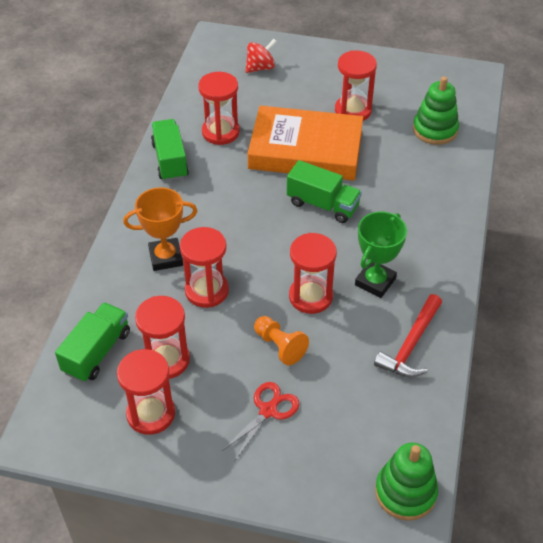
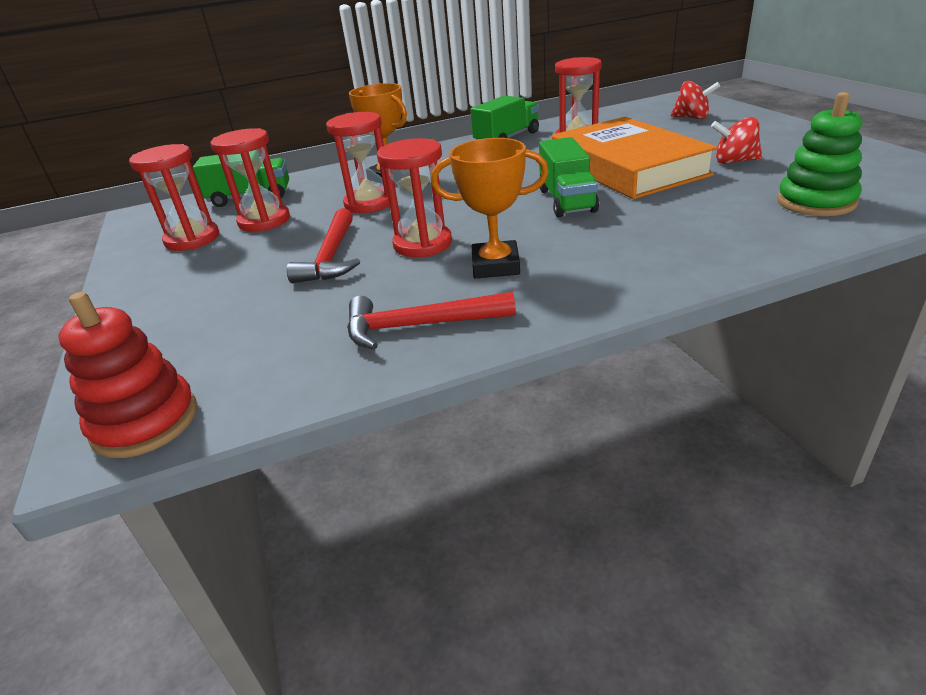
camera: 60 degrees right, 15 degrees down
(268, 411) = (233, 284): red scissors -> none
(280, 346) = (331, 257): orange pawn -> red hammer
(353, 110) = (734, 161): red hourglass -> red spinning top
(375, 282) = (495, 266): green trophy -> orange trophy
(405, 492) = (145, 422): green stacking toy -> red stacking toy

